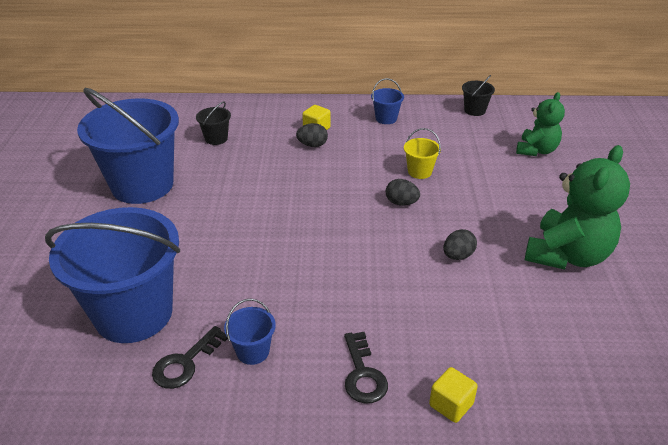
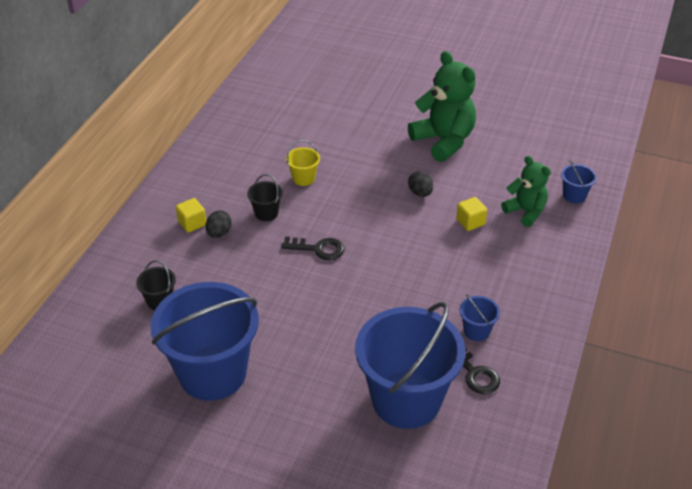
camera: 70 degrees left, 5 degrees up
(363, 374) = (518, 277): black key -> black key (318, 249)
(386, 118) = (205, 172): blue bucket -> blue bucket (574, 196)
(401, 203) = (341, 202): black egg -> none
(451, 405) = (556, 243): yellow cube -> yellow cube (470, 222)
(474, 110) = (230, 115): black bucket -> black bucket (266, 213)
(536, 150) = (313, 105): green teddy bear -> green teddy bear (525, 212)

